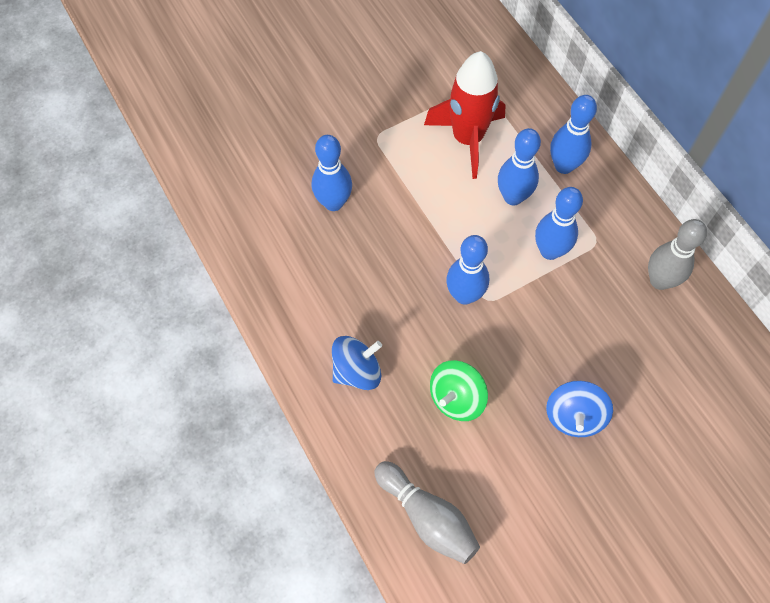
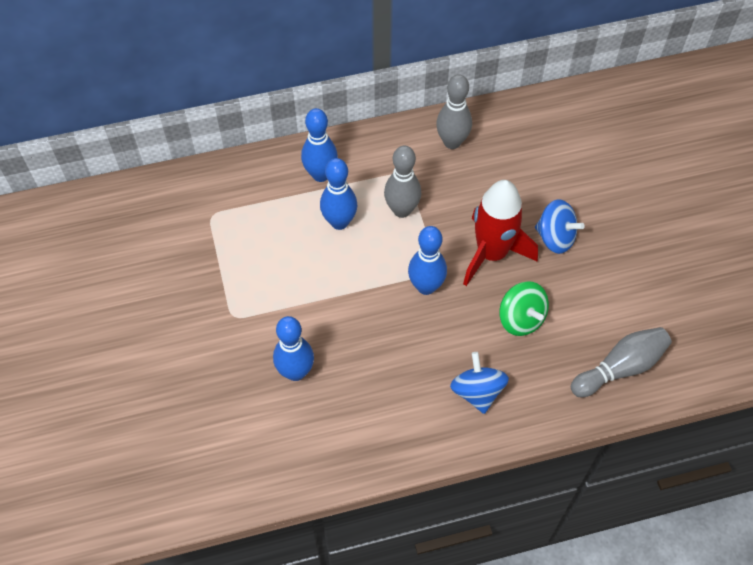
camera: 75 degrees left, 5 degrees down
(467, 139) = (265, 240): red rocket -> red rocket (491, 253)
(550, 251) = (402, 210): blue bowling pin -> grey bowling pin

